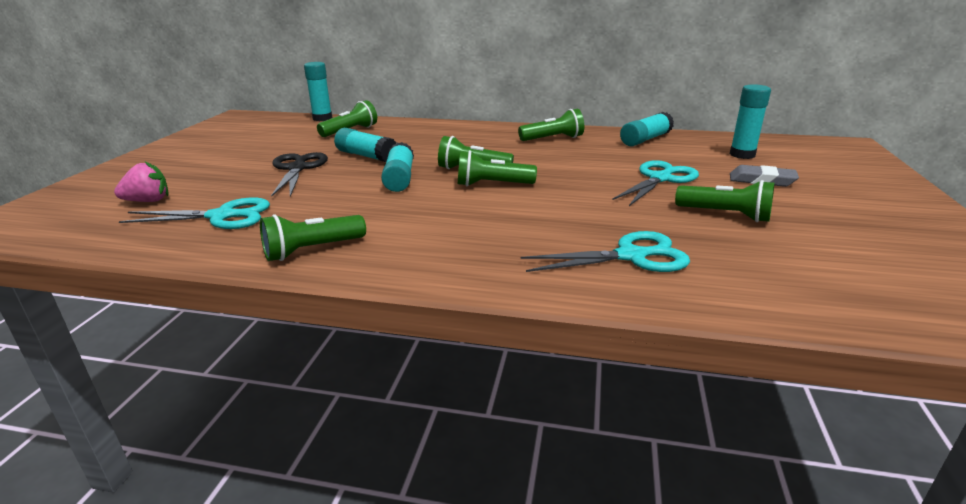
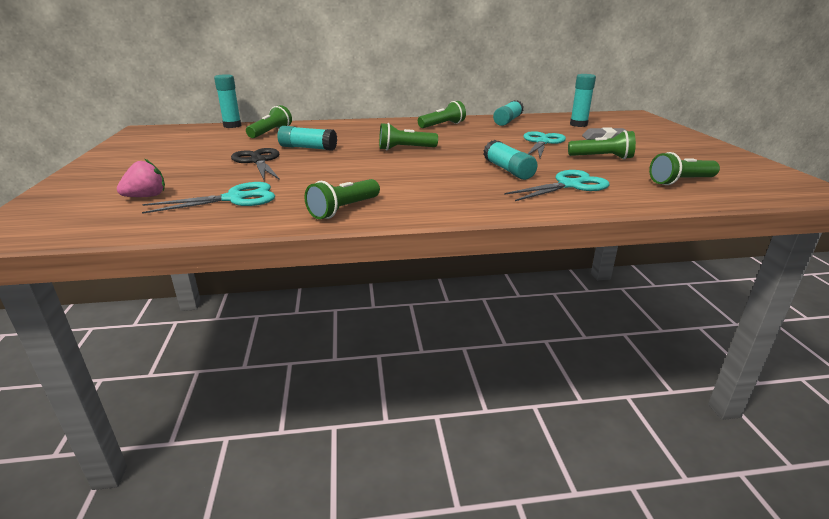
camera: 20 degrees left, 0 degrees up
(399, 178) = (355, 159): turquoise glue stick -> turquoise glue stick (508, 170)
(492, 185) = (431, 156): green flashlight -> green flashlight (680, 181)

